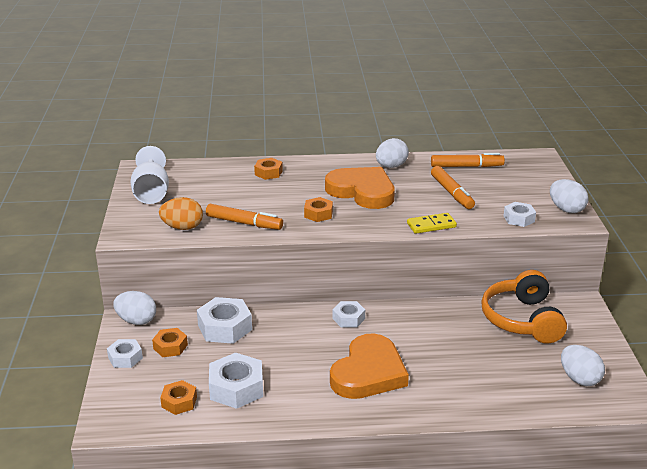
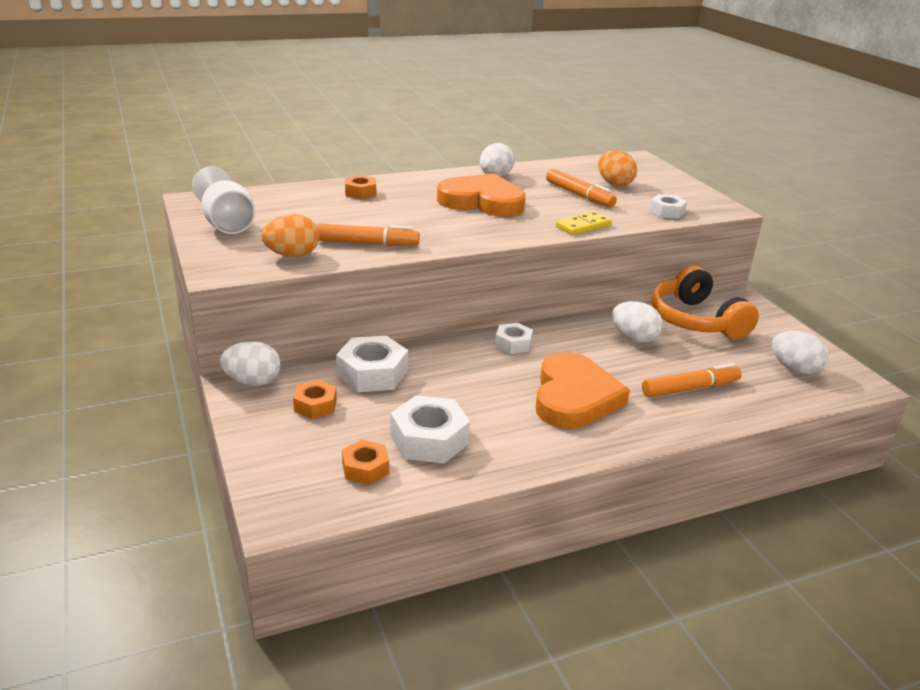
camera: 20 degrees left, 0 degrees up
(125, 358) = (261, 427): white nut -> none
(318, 214) = (449, 226): orange nut -> none
(466, 166) = (574, 171): orange marker -> orange marker (689, 388)
(493, 184) = (614, 184): none -> orange egg
(566, 209) = (705, 200): white egg -> white egg (634, 338)

